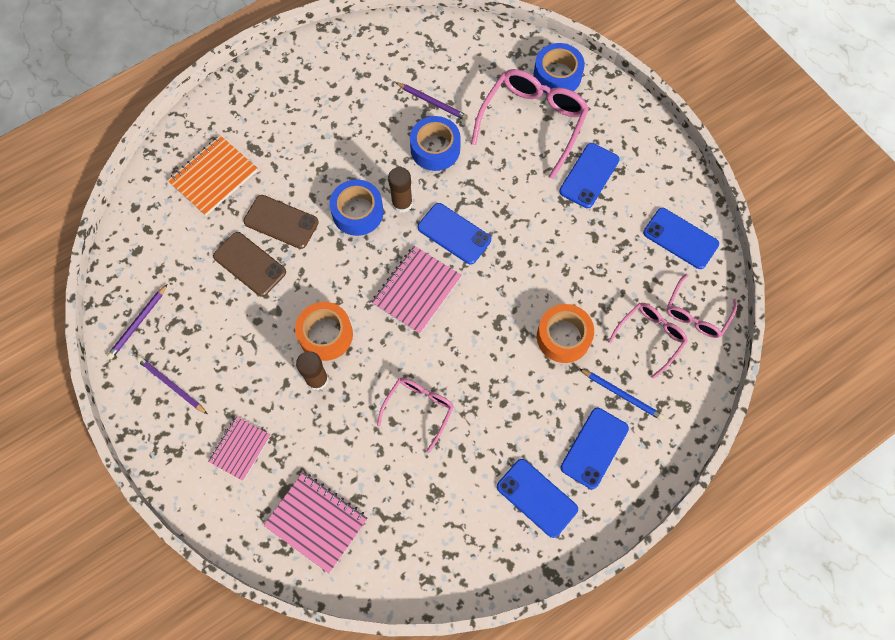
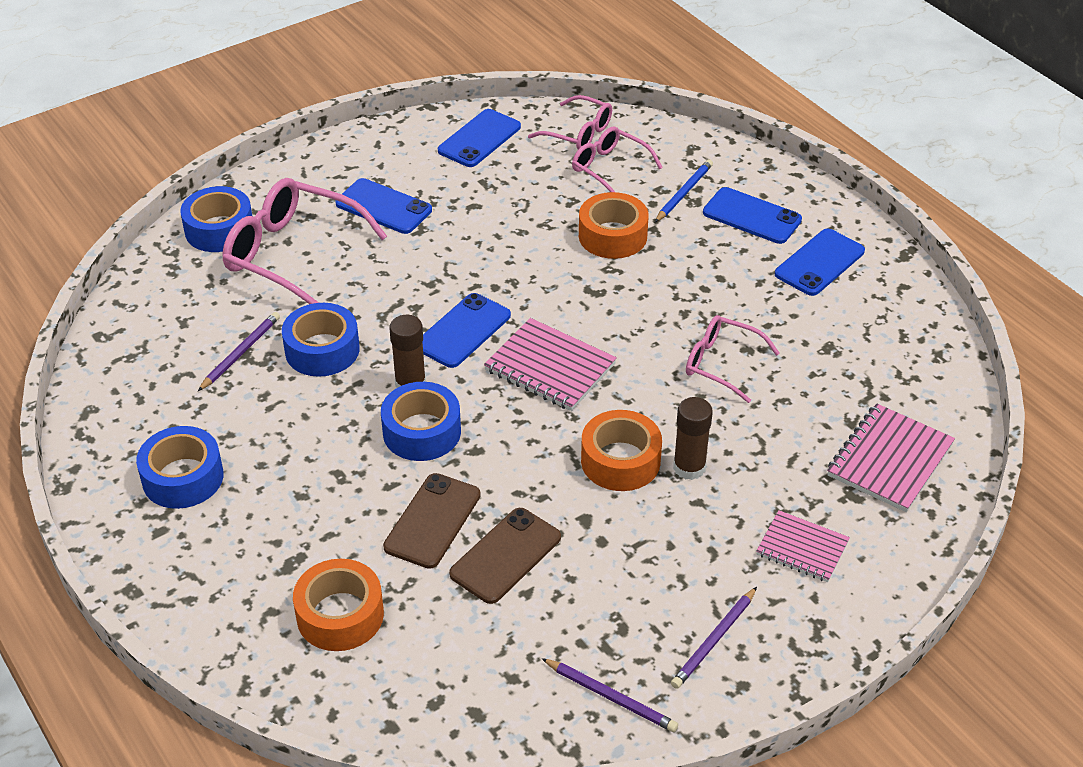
camera: 90 degrees left, 25 degrees down
(213, 177) = (340, 615): orange notebook -> orange tape
(325, 85) = (183, 477): none -> blue tape

